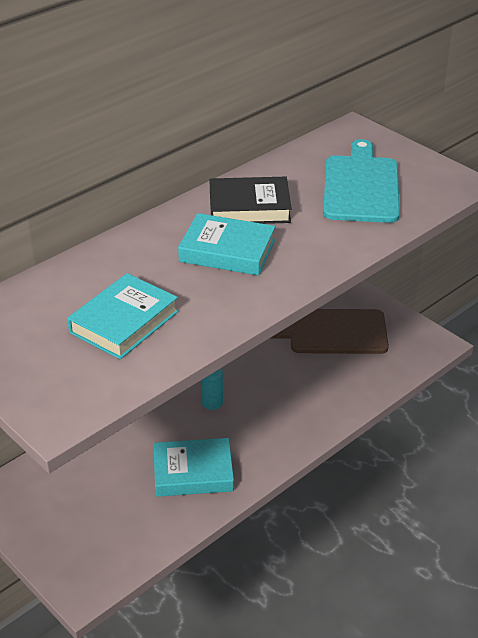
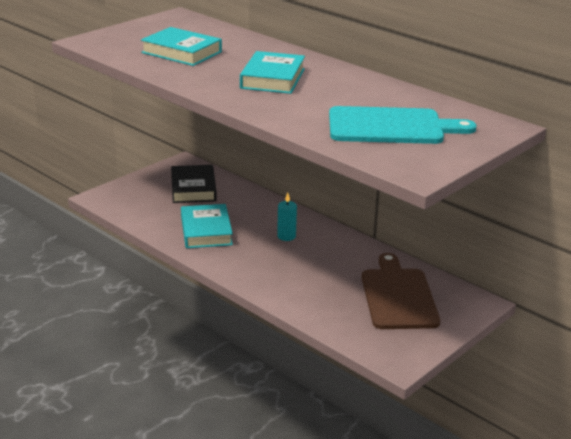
camera: 85 degrees right, 10 degrees down
(249, 207) = (339, 85): black book -> black book (193, 188)

